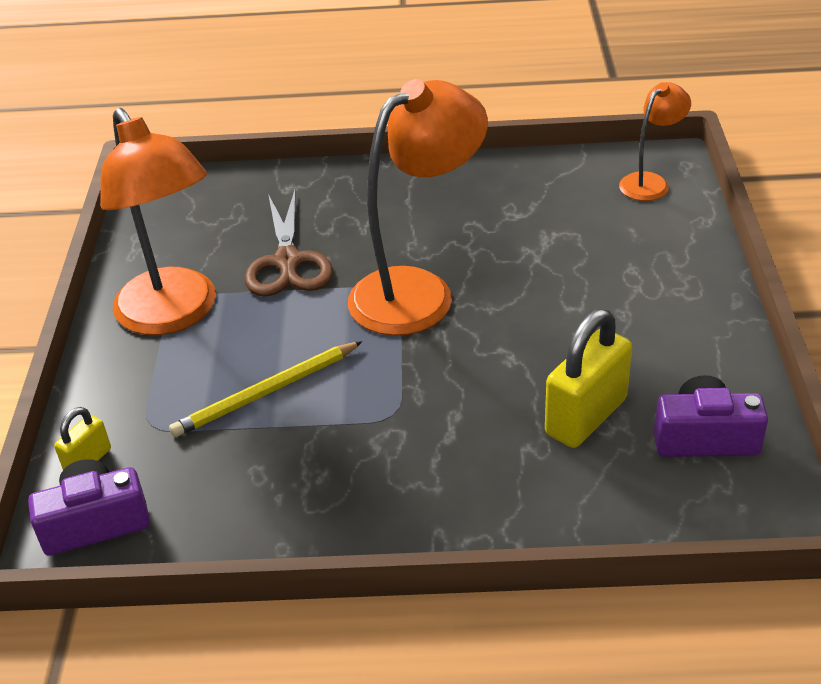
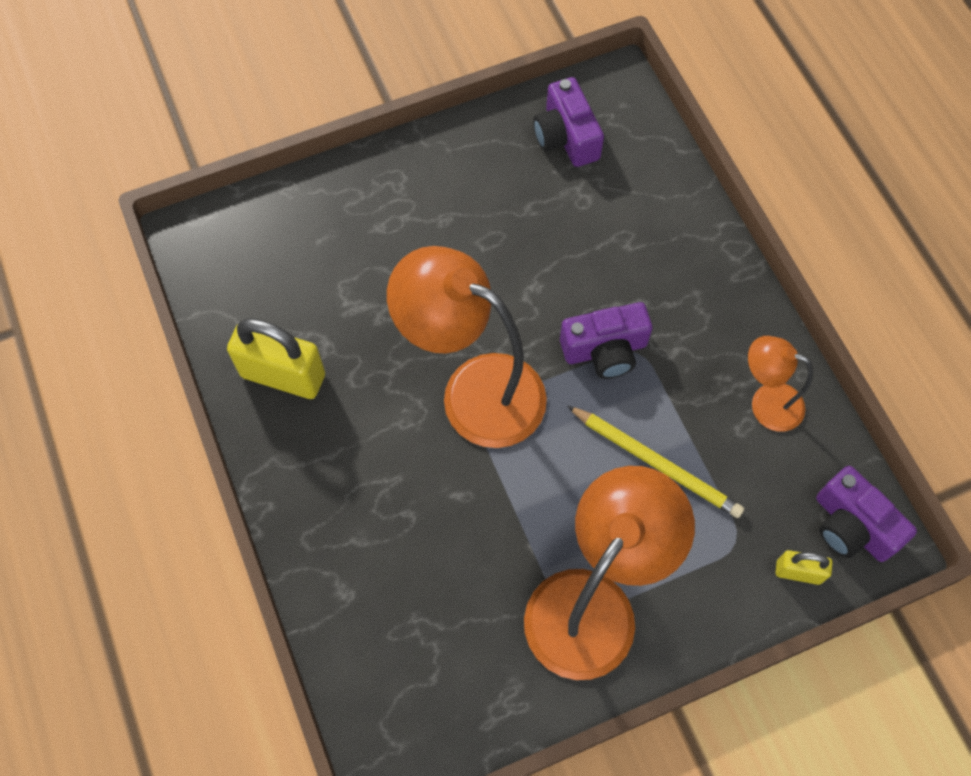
camera: 115 degrees left, 25 degrees up
(288, 262) = (474, 530): brown scissors -> none
(408, 391) = (605, 350): none -> purple camera
(585, 416) = (578, 216): yellow padlock -> yellow padlock (283, 375)
(650, 182) = (235, 242): orange lamp -> orange lamp (766, 403)

